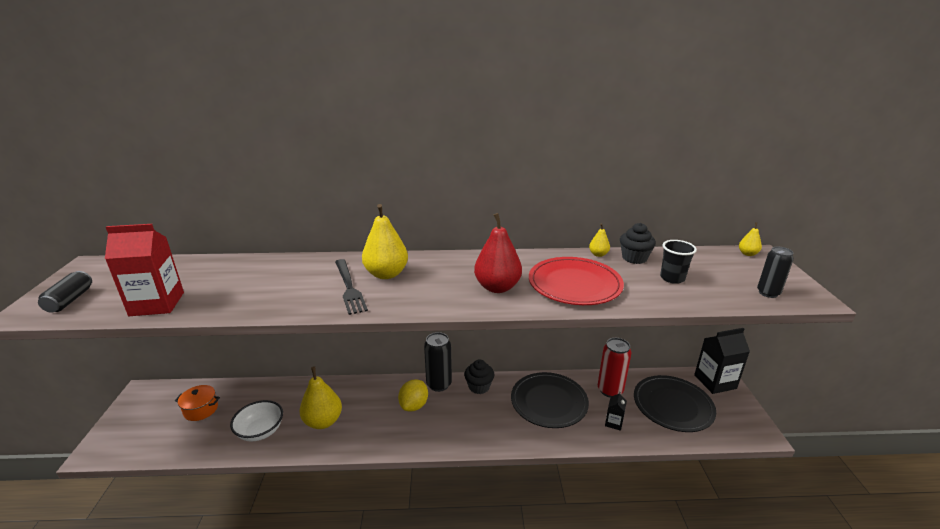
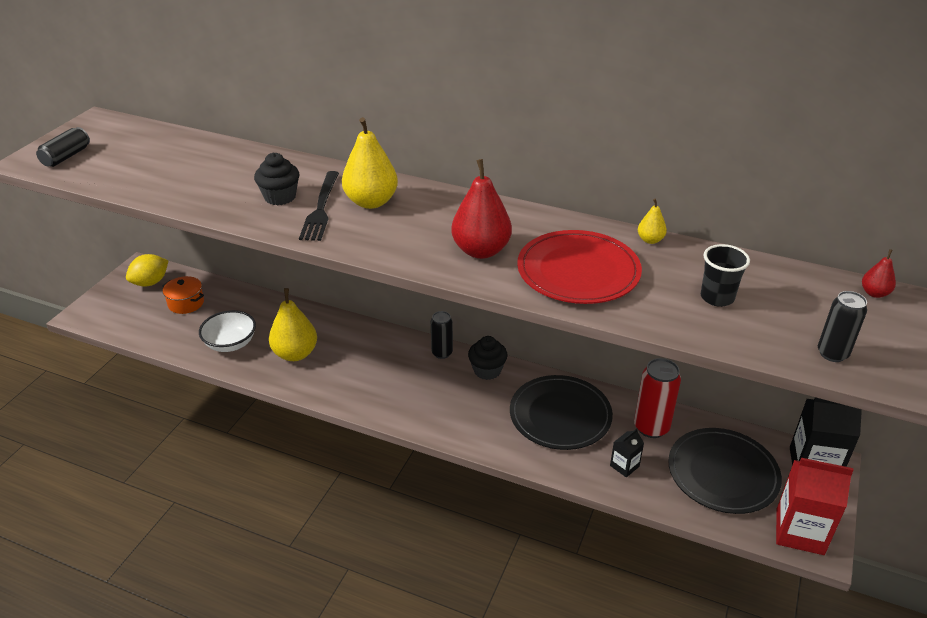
camera: 25 degrees right, 10 degrees up
(157, 304) = (134, 180): red carton -> red carton (799, 531)
(414, 405) = (399, 368): yellow lemon -> yellow lemon (150, 282)
(439, 384) = (442, 353): black can -> black can, size x0.65
(634, 258) = (695, 257): black cupcake -> black cupcake (280, 197)
(747, 254) = (874, 293): yellow pear -> red pear

